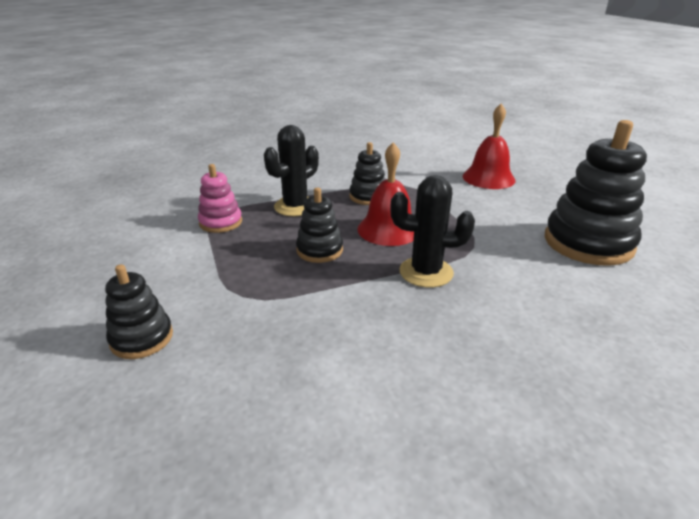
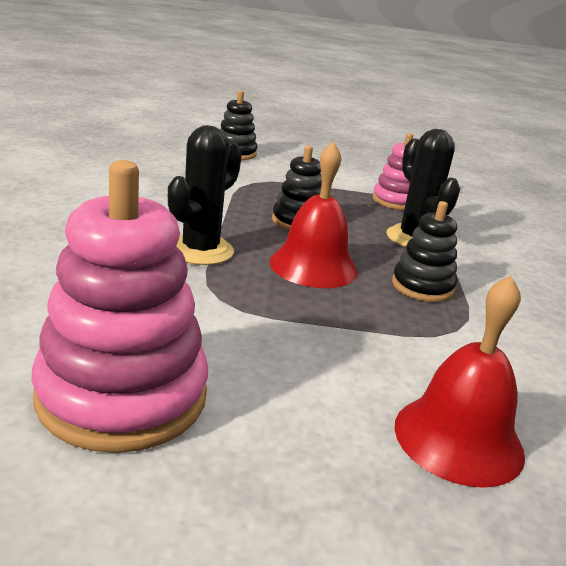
camera: 110 degrees right, 5 degrees down
(588, 243) = (122, 396): black stacking toy -> pink stacking toy

